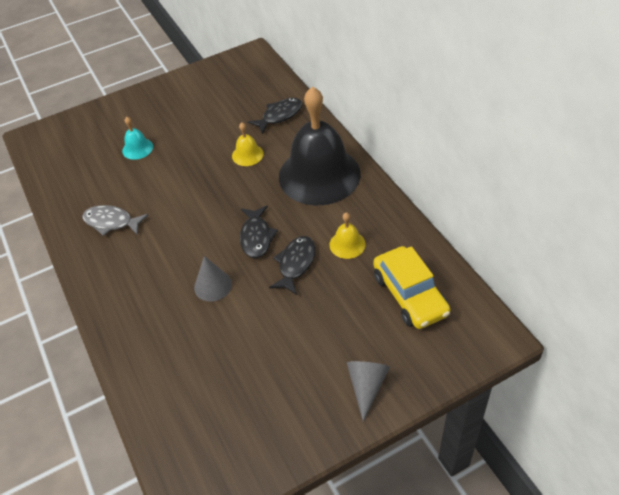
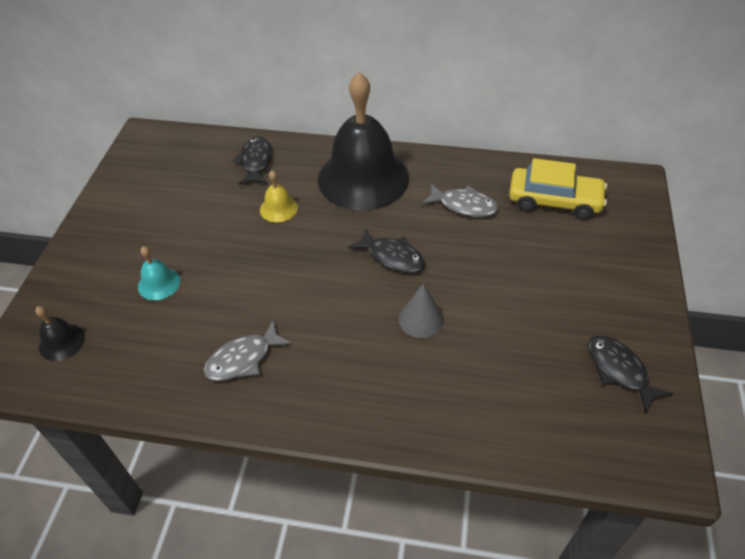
camera: 55 degrees left, 0 degrees up
(66, 143) = (62, 342): none -> black bell
(295, 264) = (453, 248): black fish -> black fish (619, 371)
(347, 244) = (464, 205): yellow bell -> grey fish
(366, 386) = (627, 276): grey cone -> none

